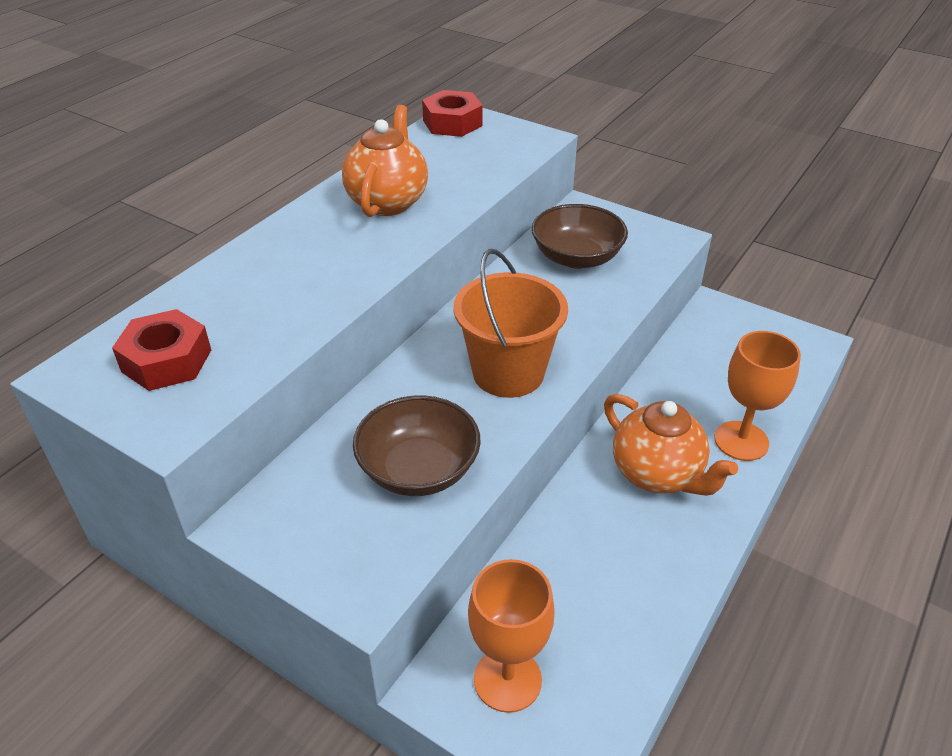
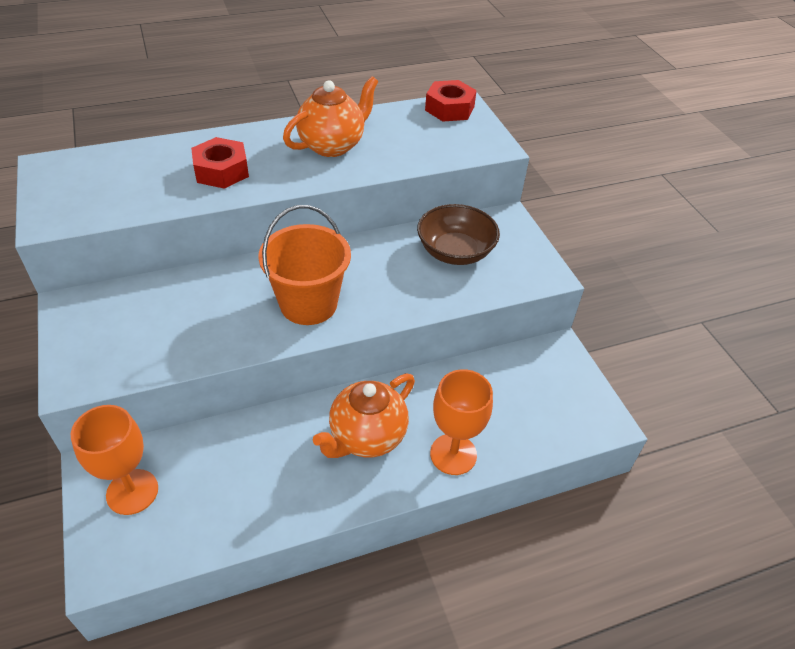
camera: 35 degrees right, 5 degrees up
(167, 361) = (93, 183): red nut -> red nut (221, 171)
(418, 469) = (184, 331): brown bowl -> none
(657, 474) = (366, 437): orange teapot -> orange teapot turned 45 degrees clockwise

